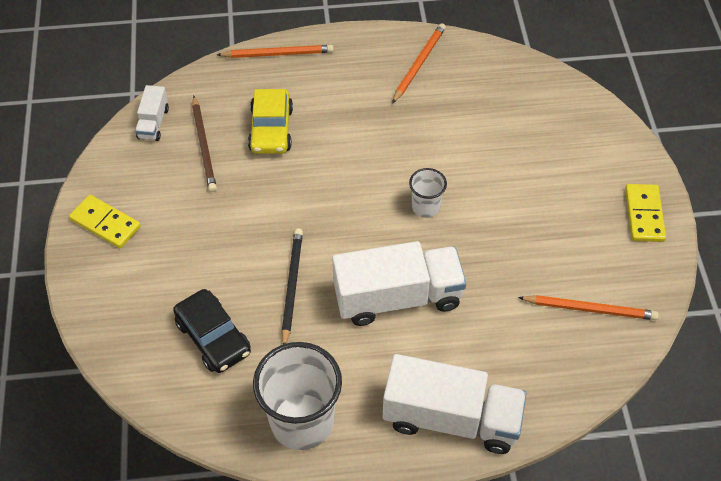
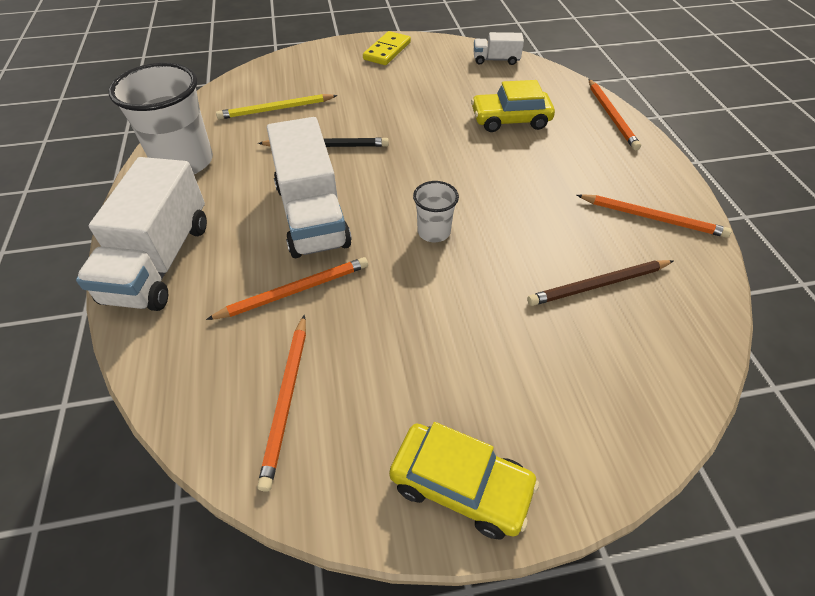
camera: 85 degrees right, 5 degrees down
(204, 146) = (478, 86): brown pencil -> brown pencil (598, 285)
(213, 337) = (276, 109): black car -> yellow pencil
(489, 308) = (294, 291): none -> orange pencil
(644, 215) = (460, 485): yellow domino -> yellow car

